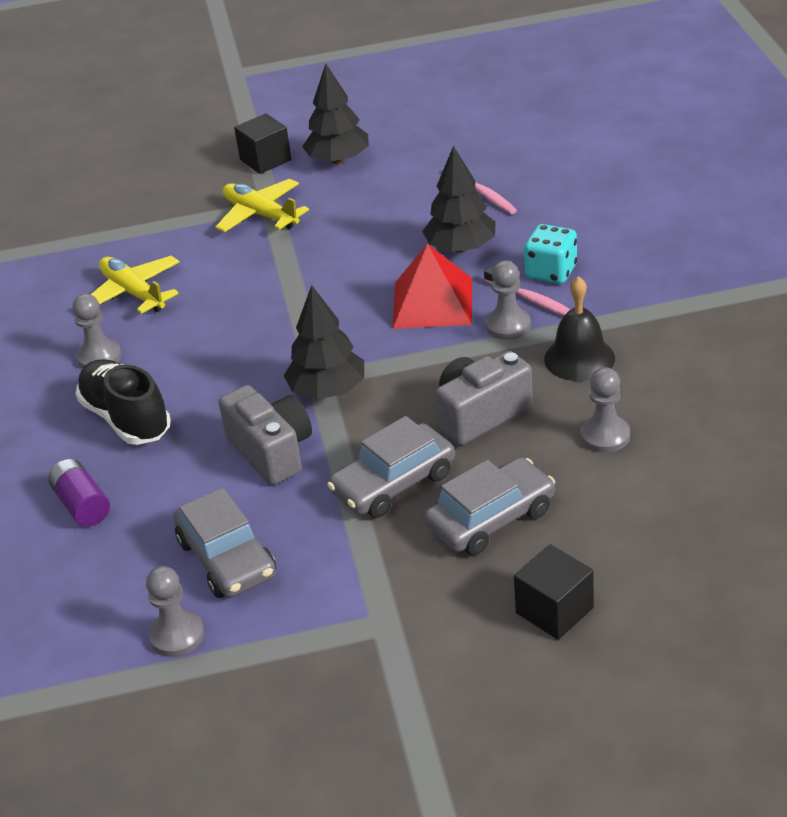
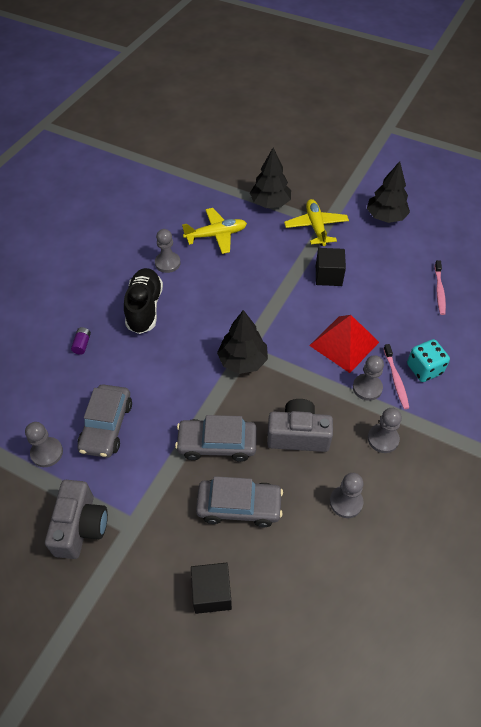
camera: 35 degrees right, 15 degrees up
(82, 505) = (82, 344): purple battery -> purple battery, size x0.64
(133, 293) = (216, 235): yellow plane -> yellow plane turned 75 degrees clockwise
(265, 160) = (350, 193): black cube -> black cube (328, 276)
(271, 451) = (184, 378): grey camera -> grey camera (80, 526)
(461, 248) = (392, 318): black tree -> black tree (270, 203)
(579, 358) = (383, 439): black bell -> grey pawn

